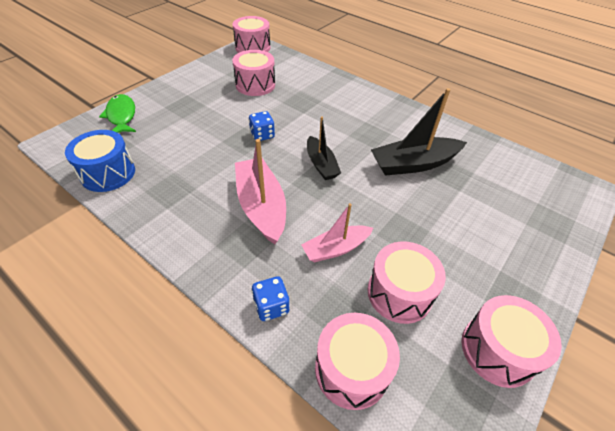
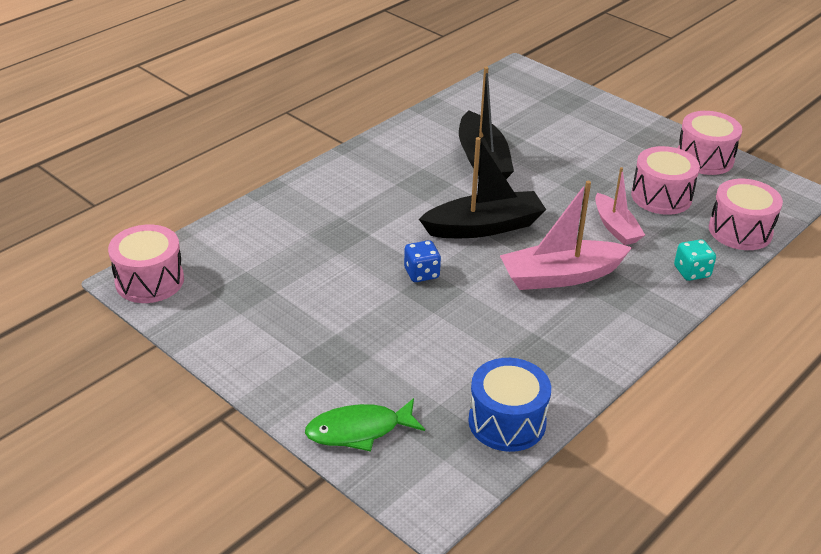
camera: 85 degrees left, 10 degrees down
(255, 85) = (284, 279): pink drum -> none
(271, 306) = (691, 272): blue dice -> turquoise dice
(321, 164) = (484, 227): black boat -> black boat, size x1.59

